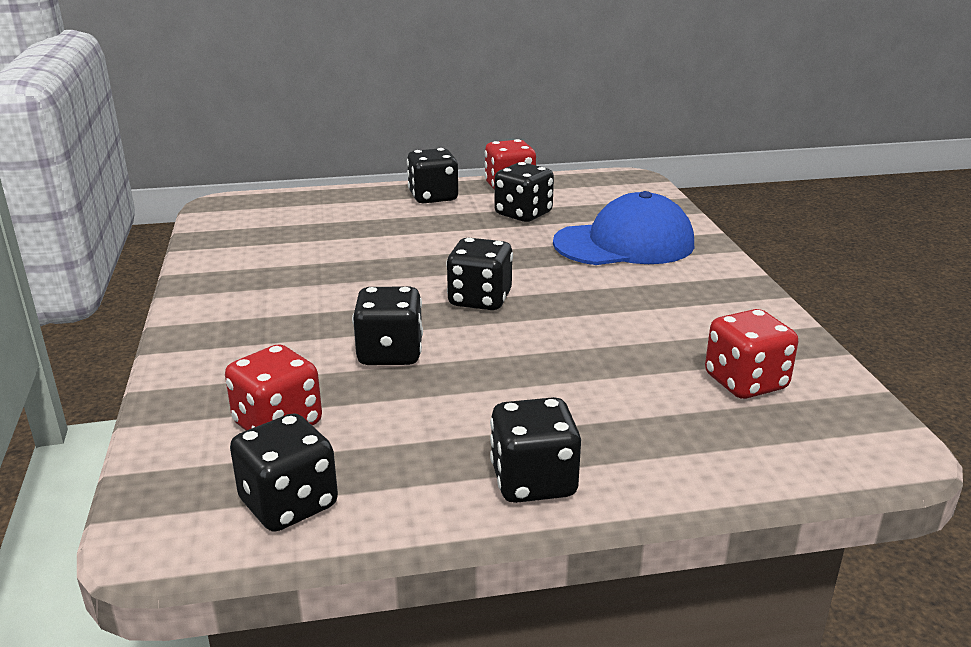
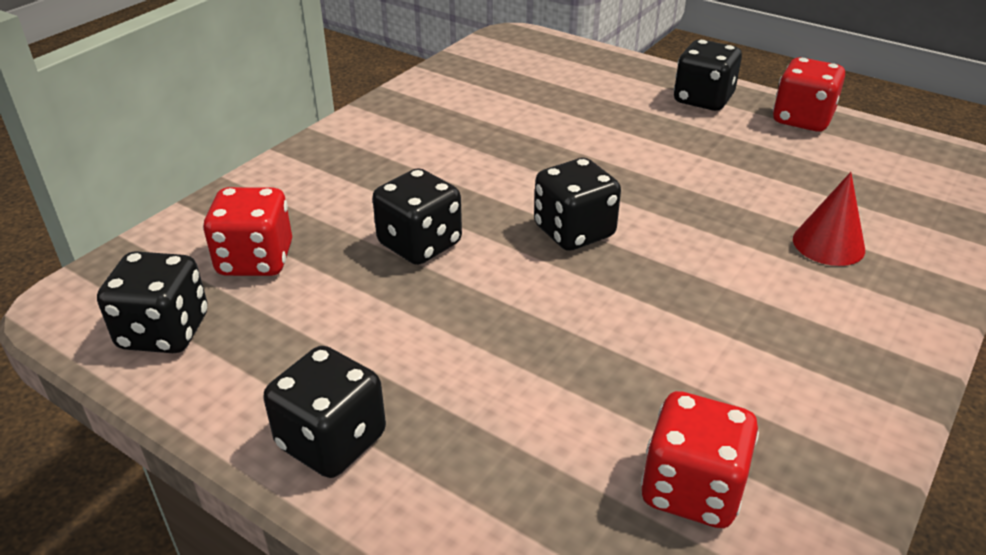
camera: 45 degrees right, 10 degrees up
(523, 214) = (767, 157): black dice -> none
(624, 243) = (828, 244): blue cap -> red cone

